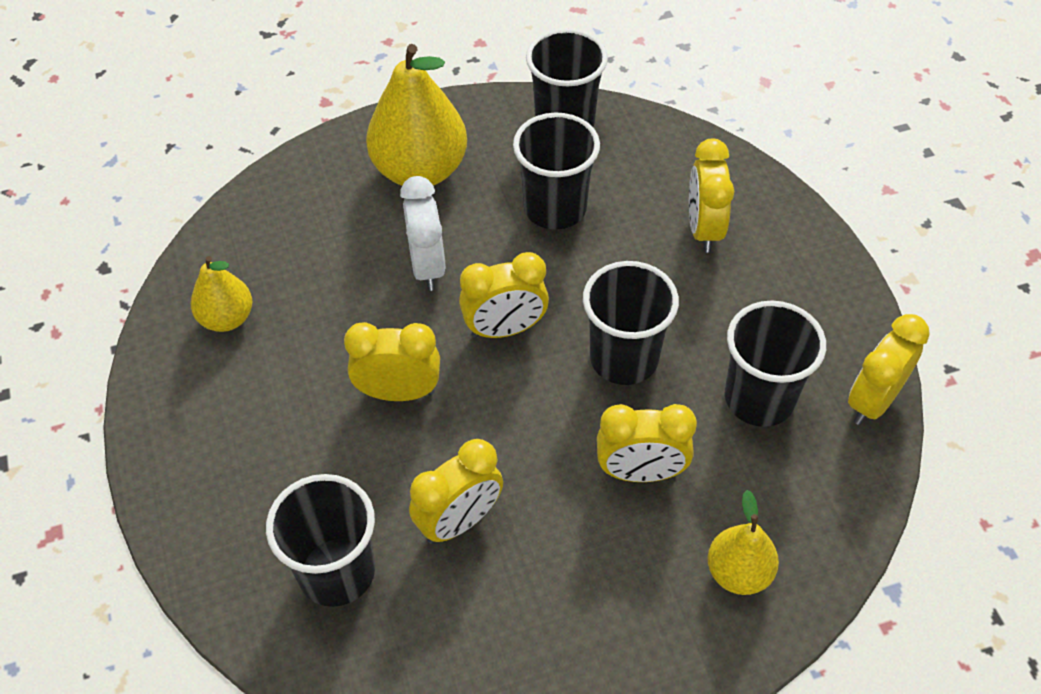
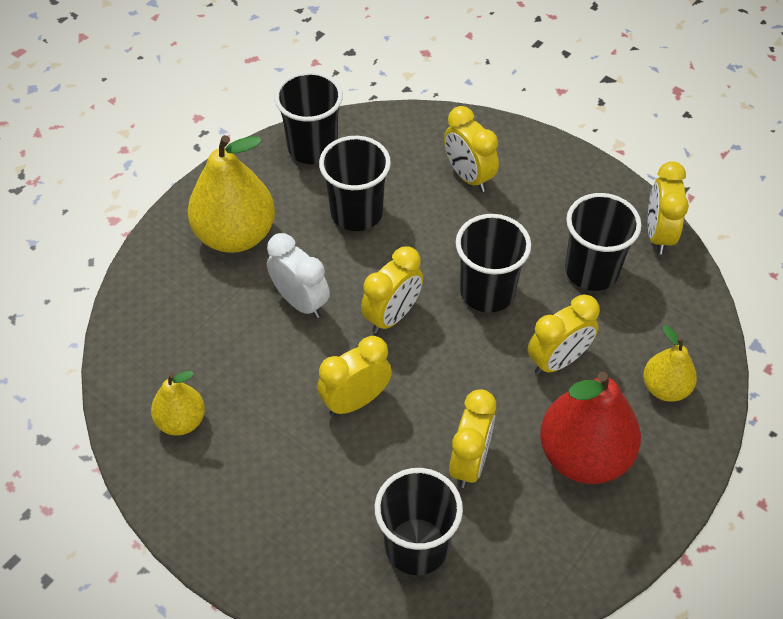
camera: 35 degrees left, 0 degrees up
(585, 589) = (584, 455): none -> red pear

